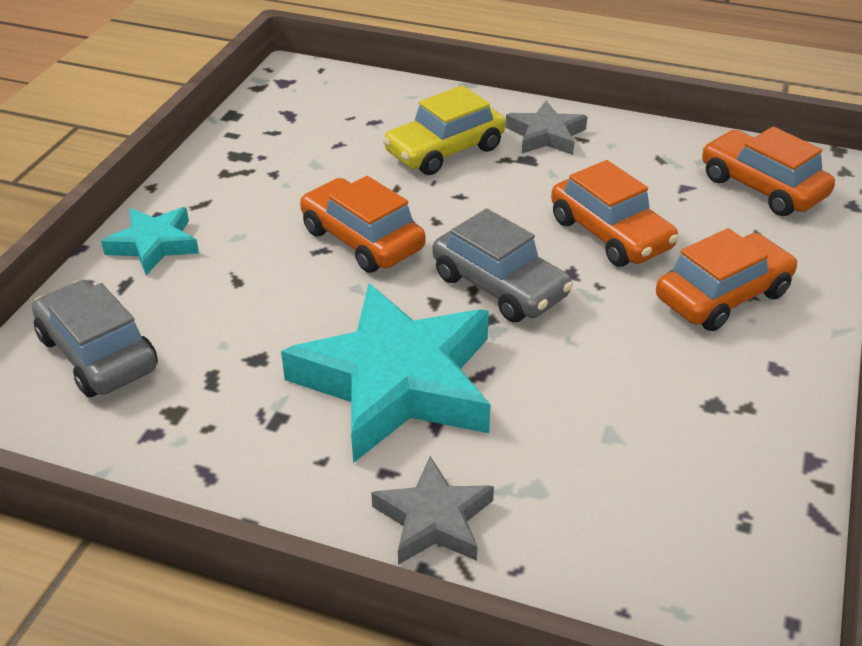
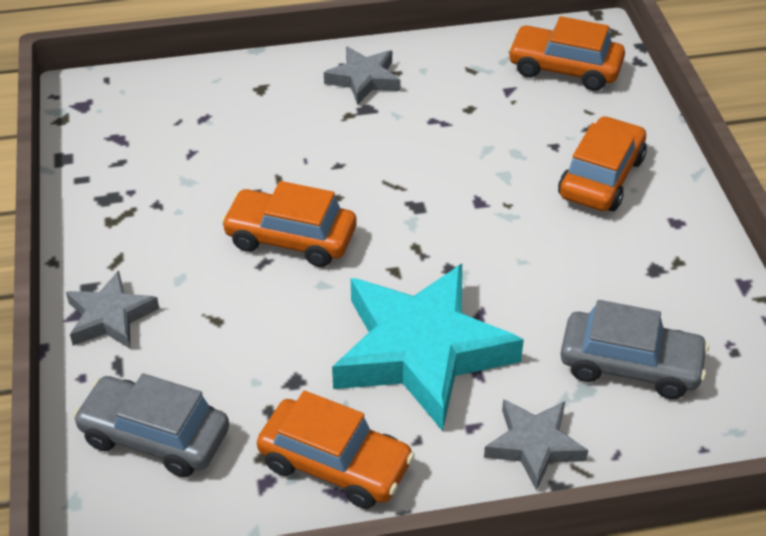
camera: 30 degrees left, 5 degrees up
(154, 244) = (110, 317): turquoise star -> grey star
(444, 150) = (290, 125): yellow car -> none
(499, 286) = (434, 236): grey car -> grey car (630, 365)
(610, 234) = (483, 155): orange car -> orange car (335, 464)

